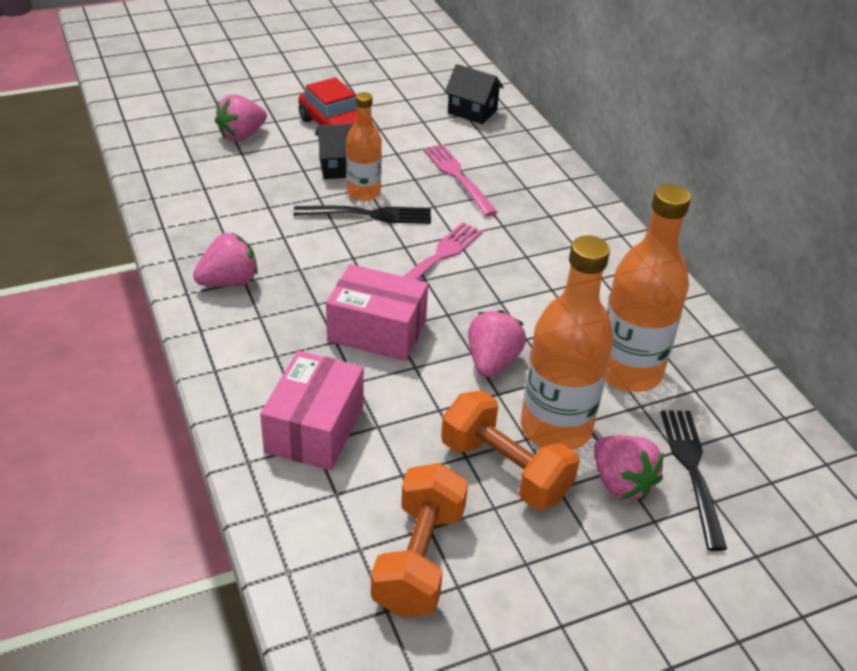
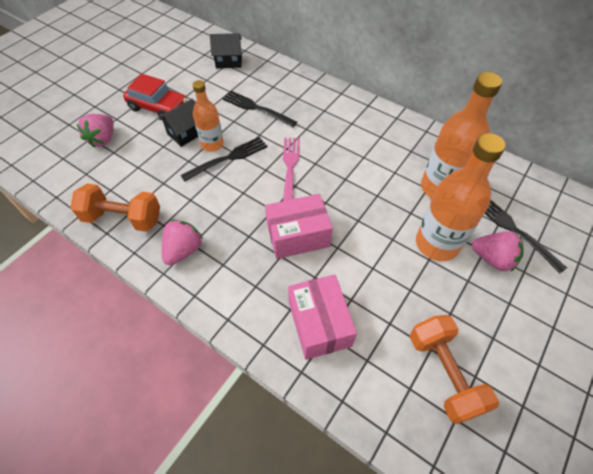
camera: 30 degrees left, 15 degrees up
(458, 177) = (256, 108): pink fork -> black fork
(492, 362) = (373, 220): pink strawberry -> none
(505, 470) = (436, 286): orange dumbbell -> orange dumbbell (123, 218)

